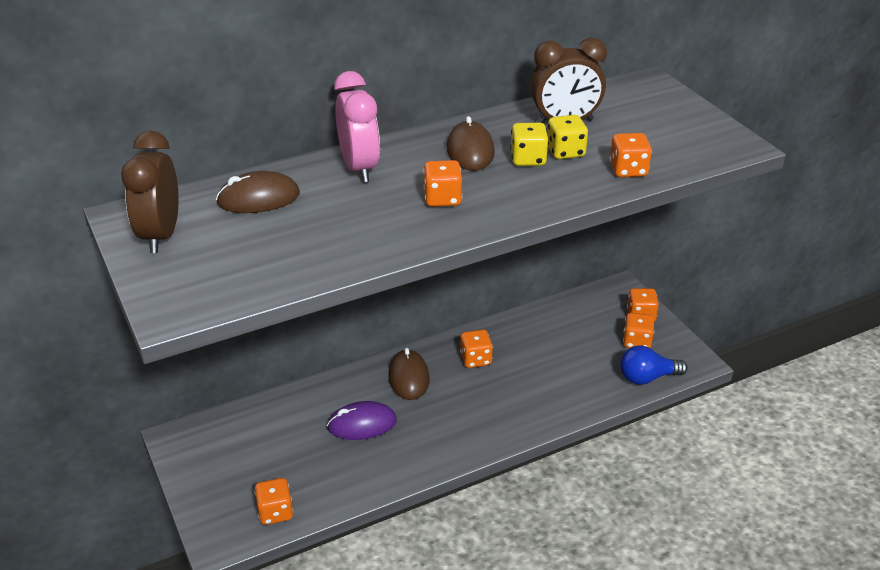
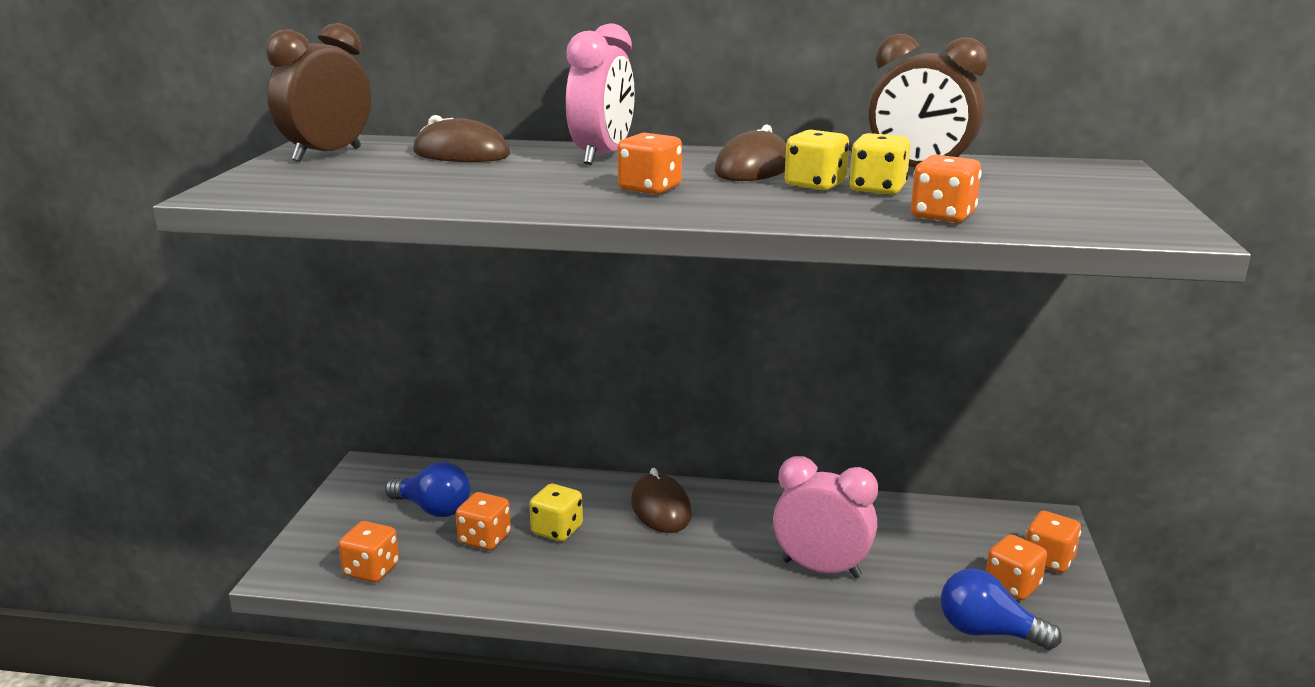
camera: 35 degrees right, 15 degrees down
(262, 448) = (433, 509): none -> blue light bulb
(362, 424) = (557, 530): purple mouse -> yellow dice
(408, 377) = (661, 508): brown mouse -> brown mouse turned 45 degrees counterclockwise
(475, 359) = (761, 521): orange dice -> orange dice (484, 539)
(536, 377) = (821, 569): none -> pink clock

